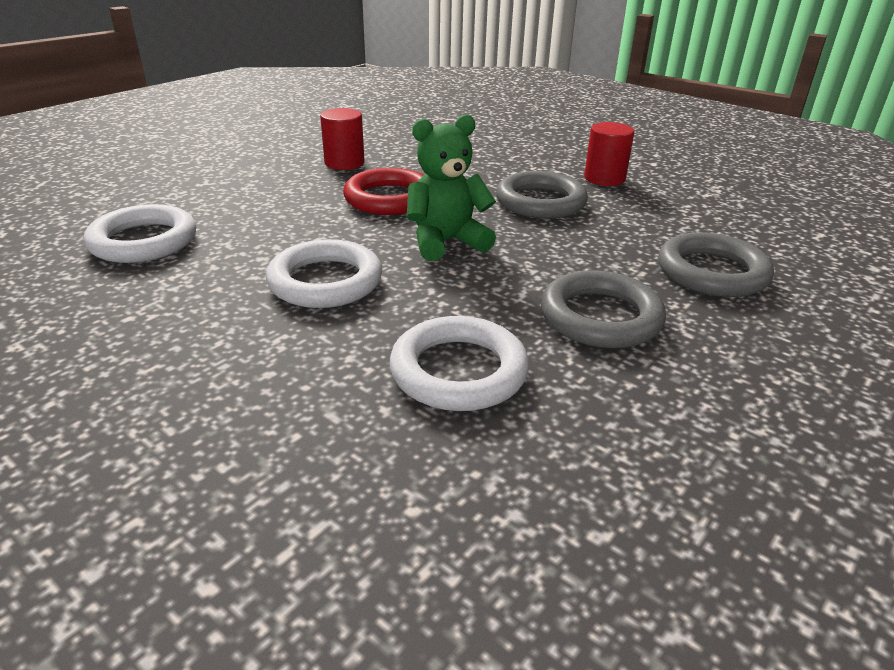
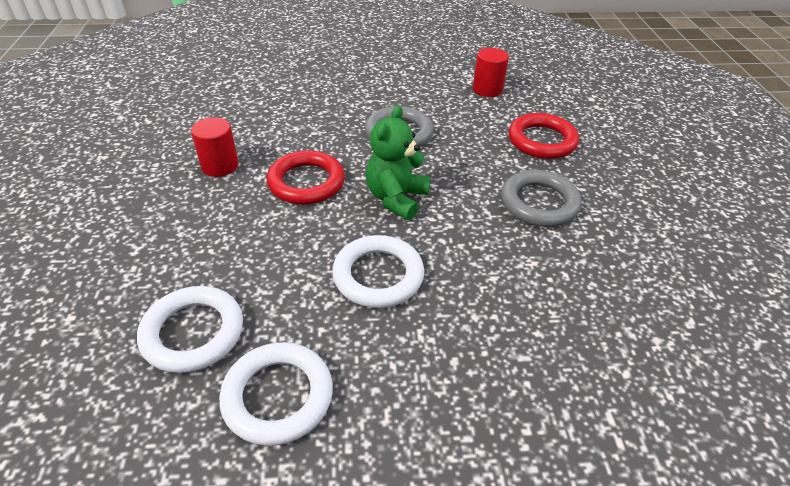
camera: 45 degrees left, 10 degrees up
(458, 371) = (533, 284): white ring -> white ring (278, 396)
(604, 178) = (405, 94): red cylinder -> red cylinder (487, 89)
(712, 272) = (542, 141): grey ring -> red ring

